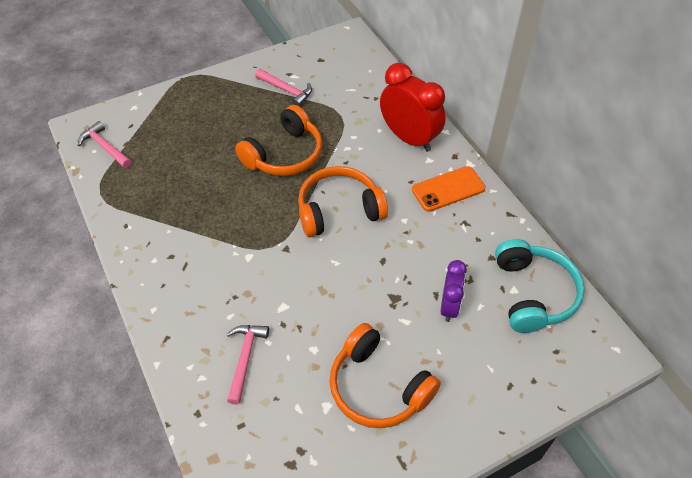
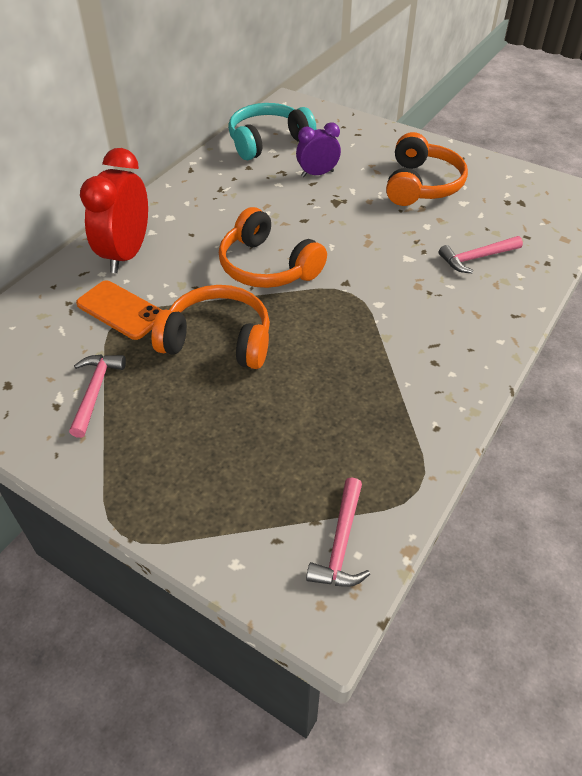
camera: 120 degrees left, 5 degrees down
(448, 189) = (185, 209): orange phone -> orange phone (121, 310)

